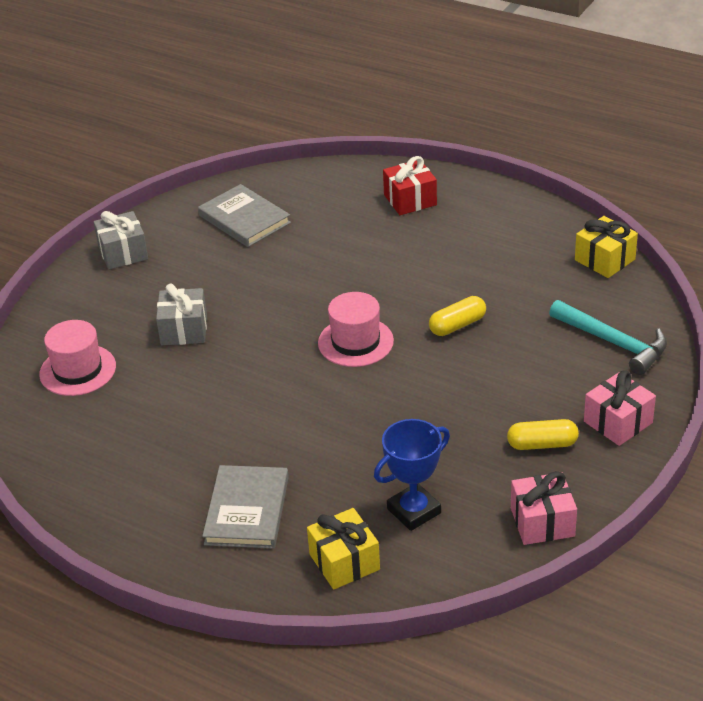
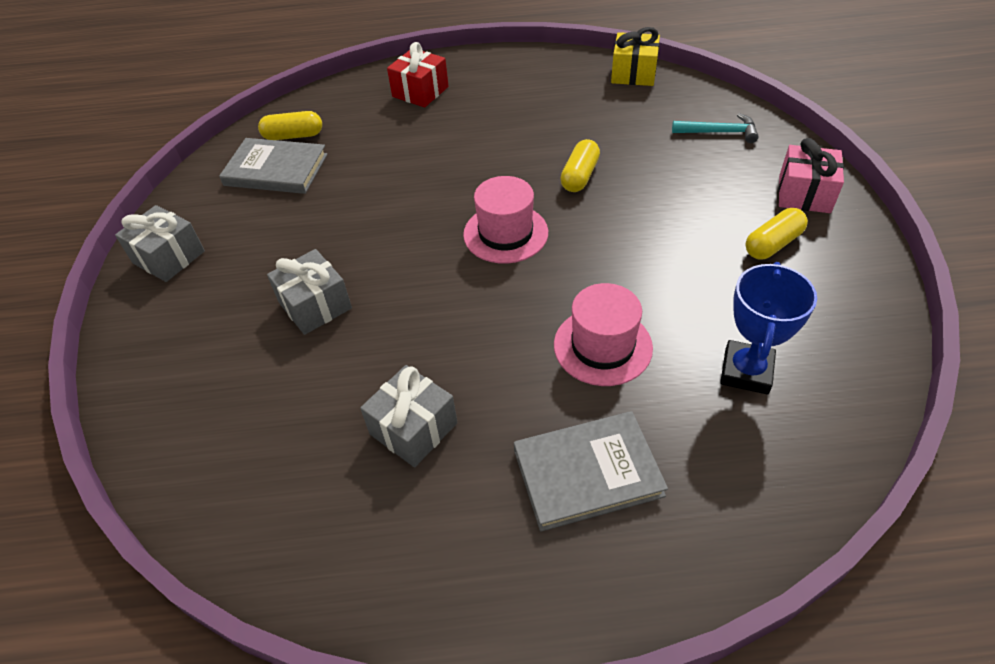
camera: 35 degrees left, 10 degrees up
(78, 370) = (227, 414): pink hat -> pink hat (602, 346)
(172, 433) = (413, 428): none -> grey gift
(247, 510) = (587, 472): grey book -> grey book turned 75 degrees counterclockwise
(280, 197) = (293, 136): none -> yellow capsule
(344, 562) = (748, 470): yellow gift -> none
(542, 522) = (862, 316): pink gift -> none
(613, 343) = (719, 132): turquoise hammer -> turquoise hammer, size x0.66

